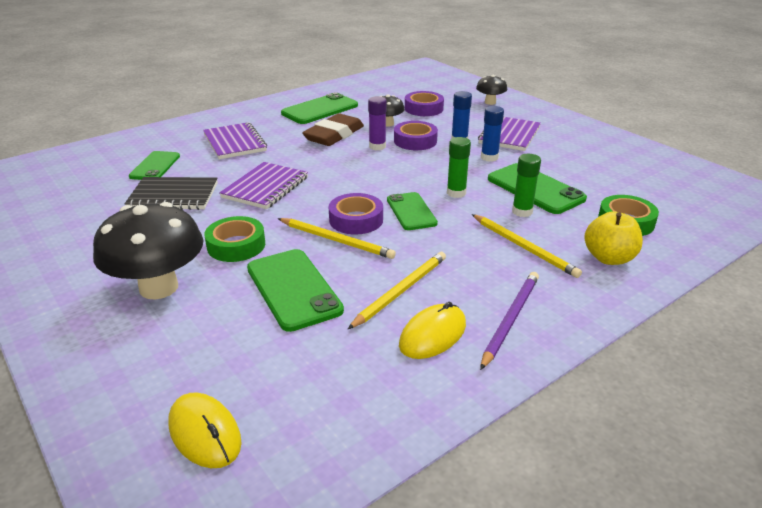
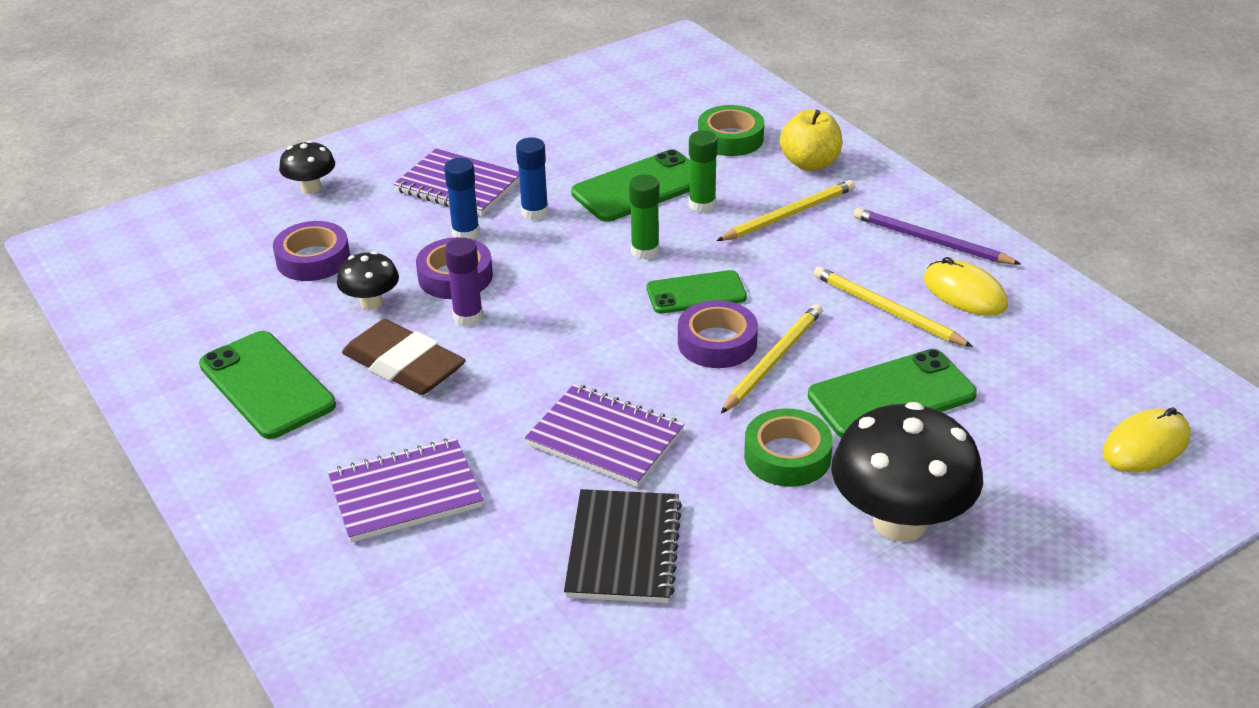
camera: 85 degrees left, 5 degrees up
(155, 166) = (493, 596): green phone -> none

